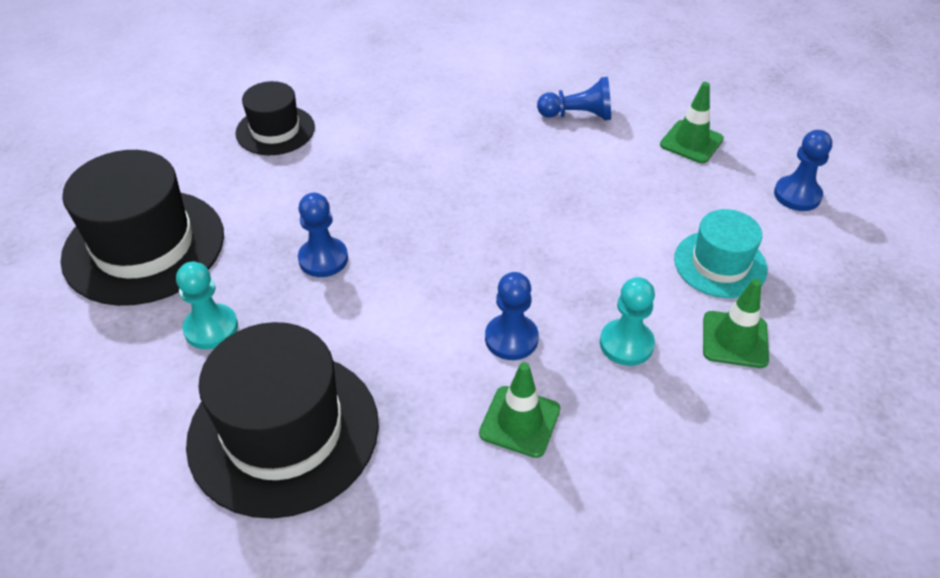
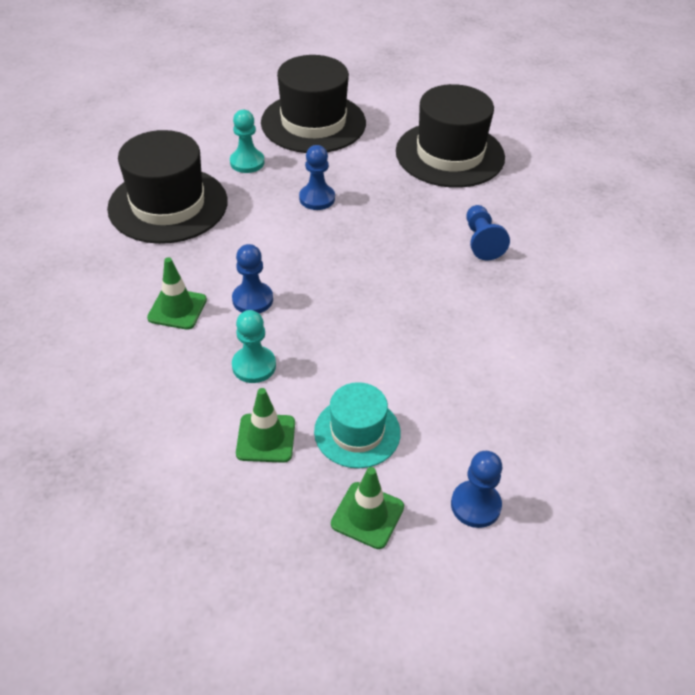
camera: 80 degrees right, 0 degrees up
(275, 130) = (450, 154): black hat -> black hat, size x1.76
(578, 115) = (542, 327): blue pawn -> blue pawn (481, 241)
(691, 142) = (533, 416): green traffic cone -> green traffic cone (367, 515)

